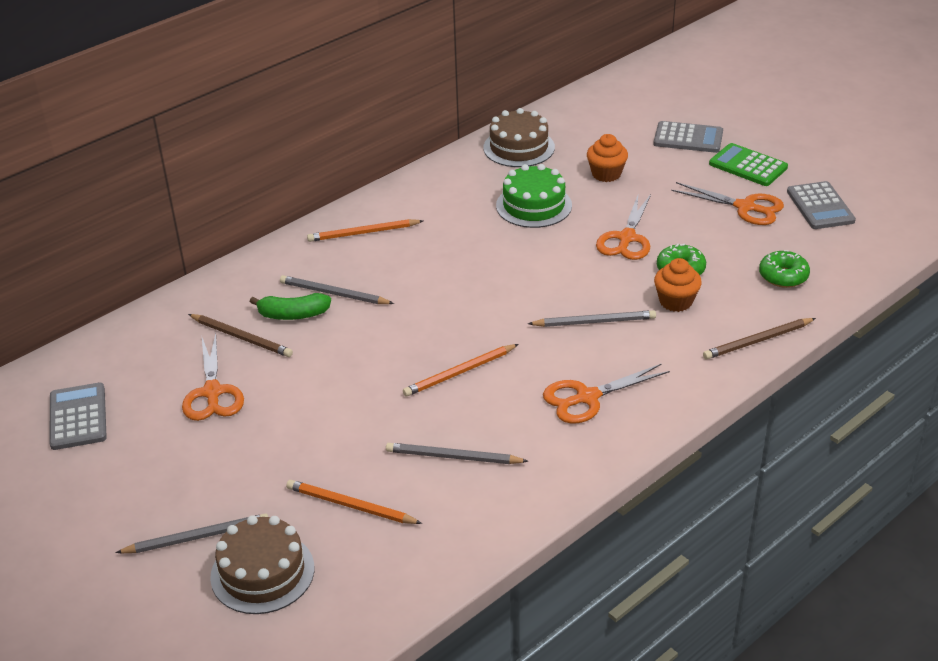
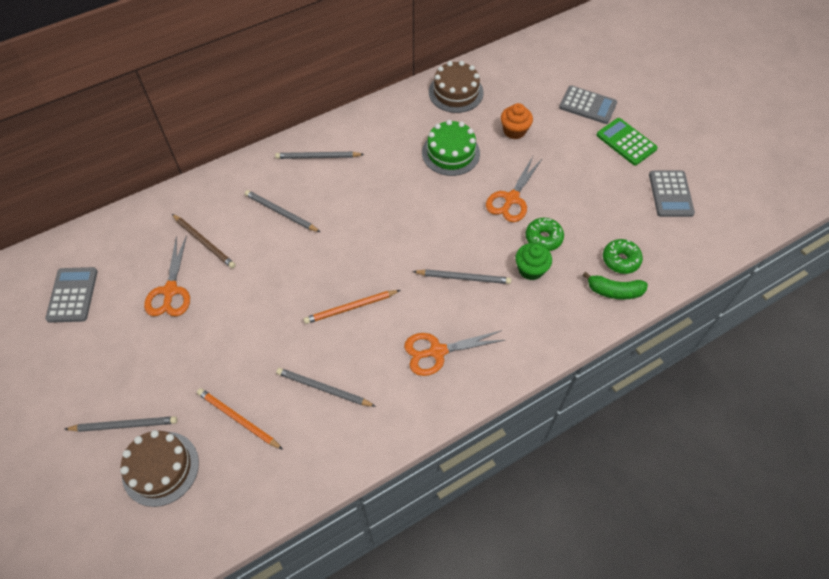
camera: 10 degrees right, 20 degrees up
(293, 315) = (246, 227): green banana -> green banana (614, 291)
(363, 233) = (318, 157): orange pencil -> grey pencil
(676, 301) = (530, 269): orange cupcake -> green cupcake
(745, 207) = (611, 184): orange scissors -> none
(757, 341) = (582, 321): brown pencil -> none

